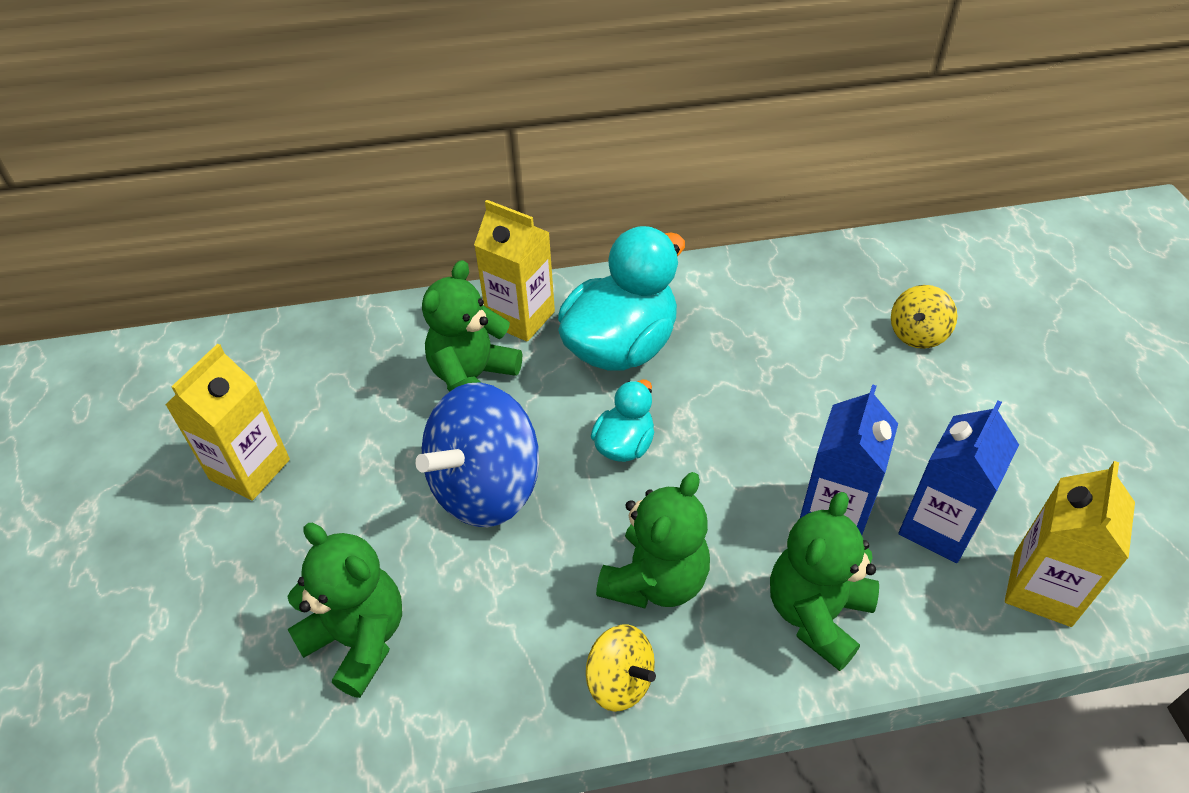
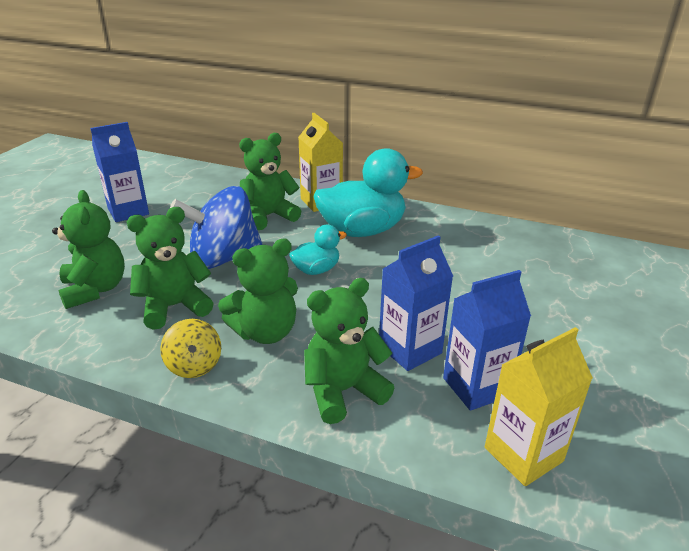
camera: 30 degrees right, 15 degrees down
(250, 469) = (128, 211): yellow carton -> blue carton
(502, 606) = (174, 307): none -> green teddy bear
(917, 334) = (566, 290): yellow spinning top -> none

